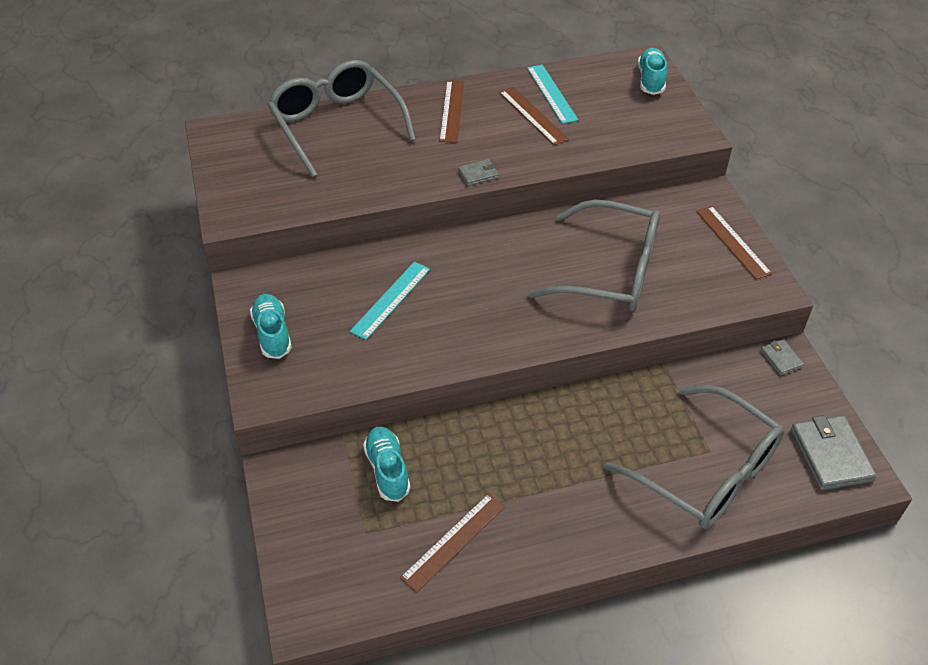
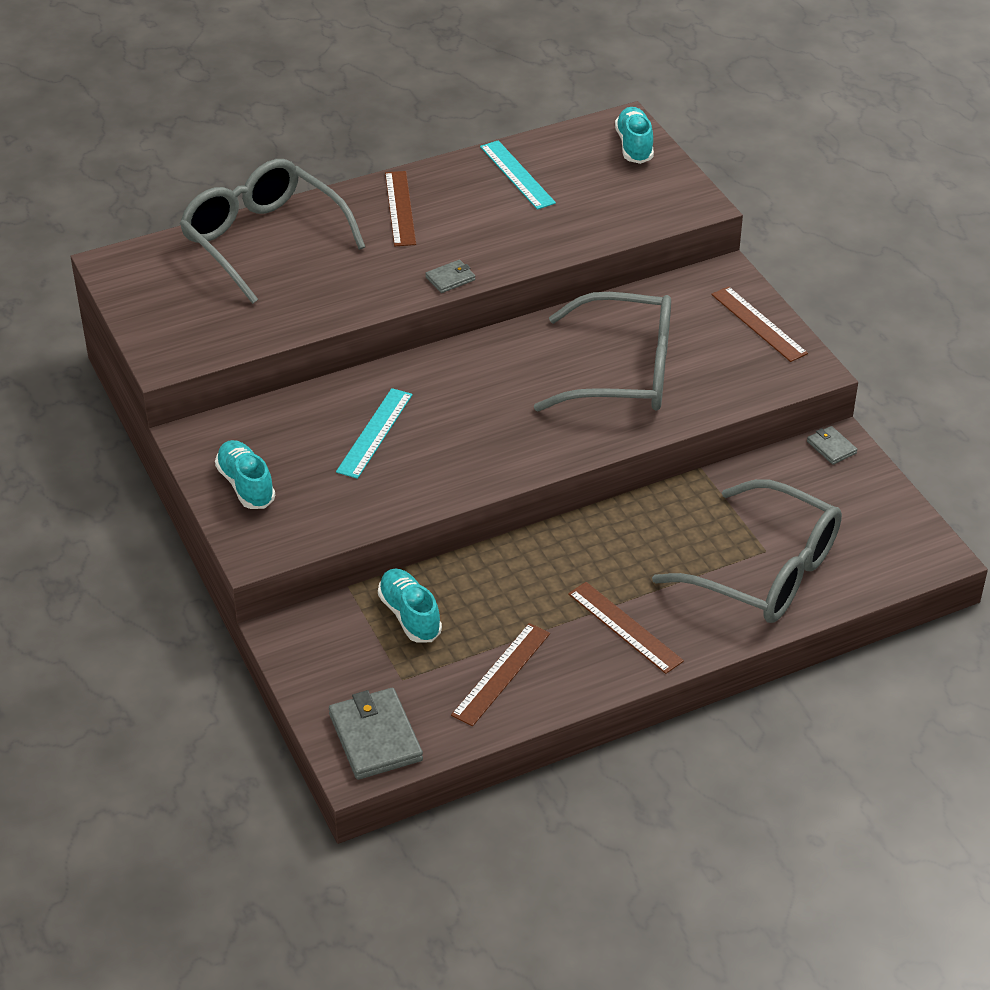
camera: 10 degrees left, 5 degrees down
(533, 115) = (500, 203): brown ruler -> brown ruler (625, 627)
(830, 455) = (897, 537): grey wallet -> grey wallet (375, 737)

